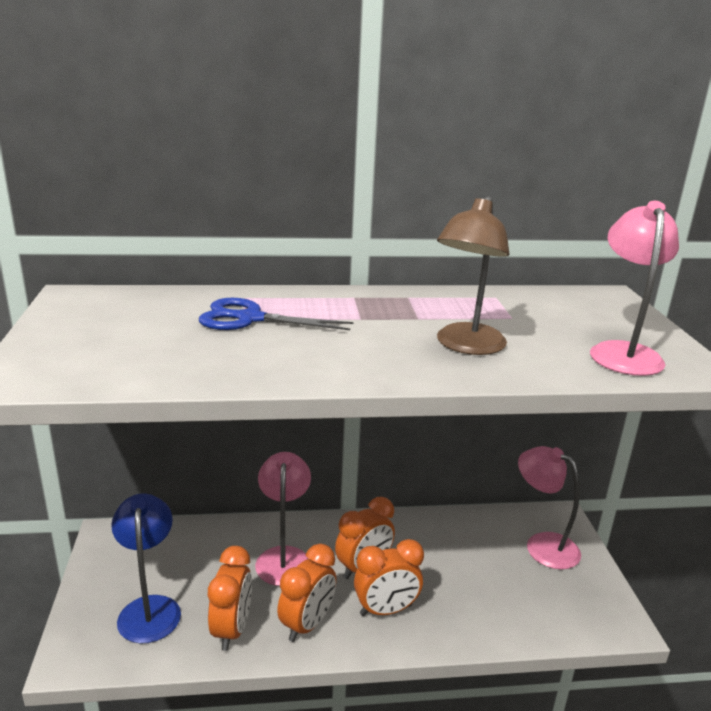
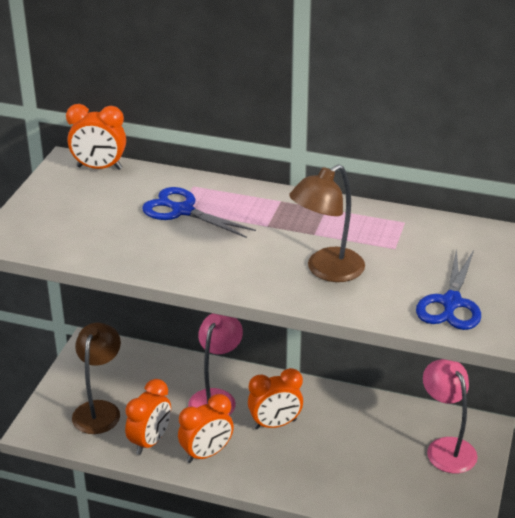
camera: 25 degrees right, 10 degrees up
(150, 608) = (99, 410): blue lamp -> brown lamp
(386, 610) = (273, 461): orange clock -> orange clock (99, 168)
(623, 352) = (451, 303): pink lamp -> blue scissors

